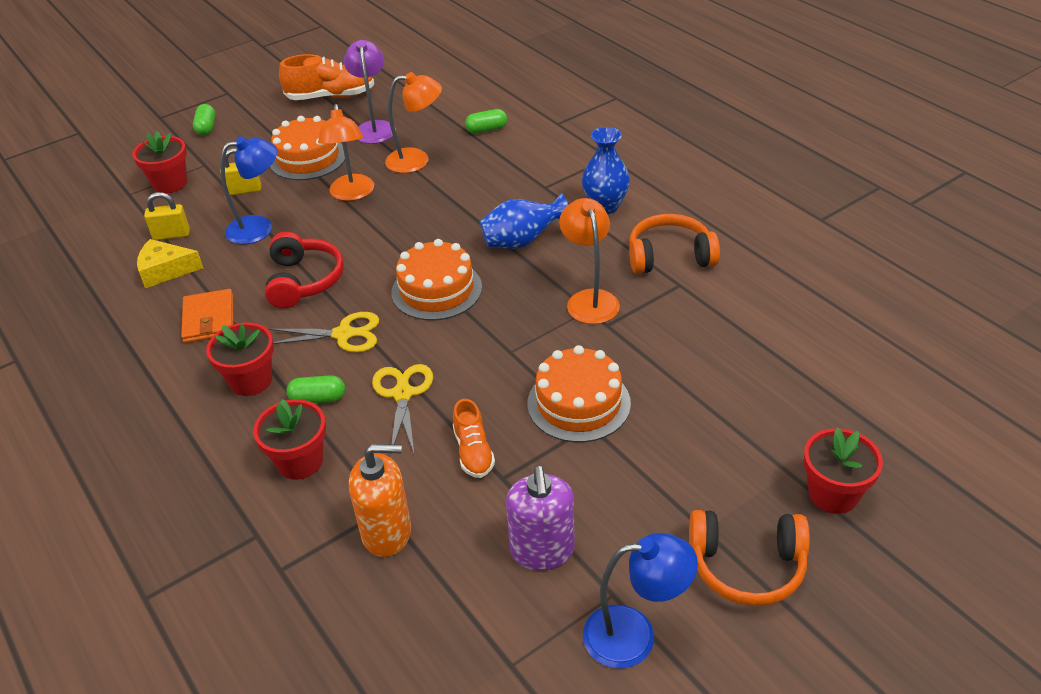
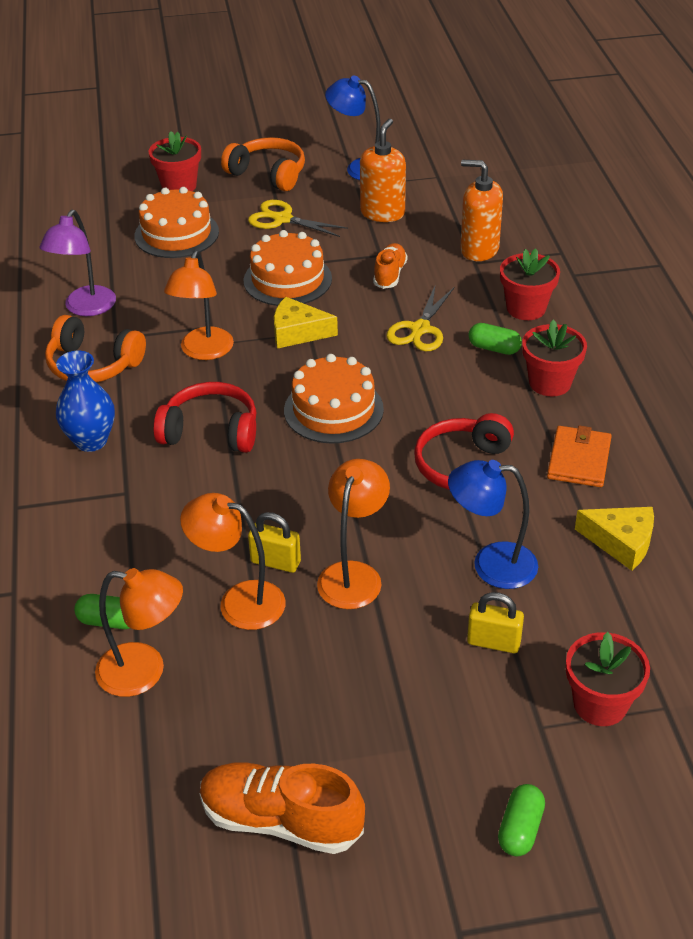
camera: 155 degrees left, 0 degrees up
(171, 235) = (608, 598): yellow padlock -> yellow padlock (275, 562)
(308, 158) = (382, 671): orange cake -> orange cake (176, 234)
(343, 334) = (447, 396): yellow scissors -> yellow scissors (282, 219)
(374, 127) = (255, 699): purple lamp -> purple lamp (85, 308)
(445, 118) = (145, 672): none -> orange lamp
(520, 347) = (297, 332): none -> yellow cheese
(522, 241) = (211, 431): blue vase -> red headphones
(542, 551) = (382, 213): purple soap dispenser -> orange soap dispenser

